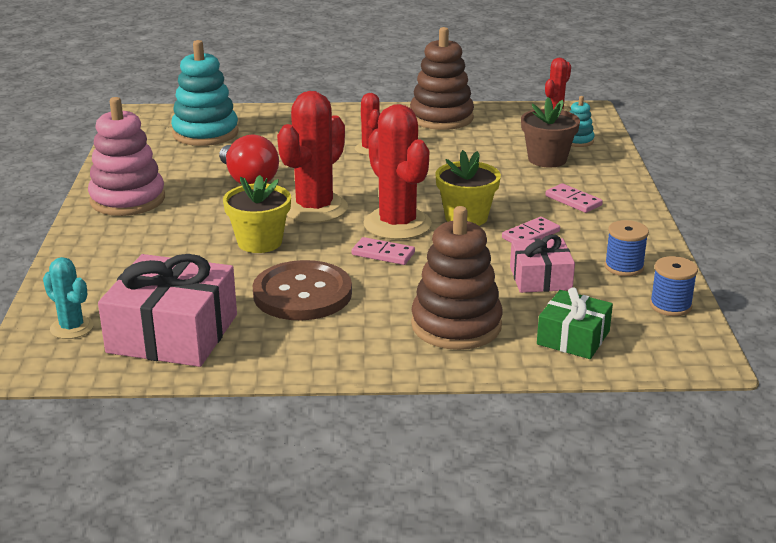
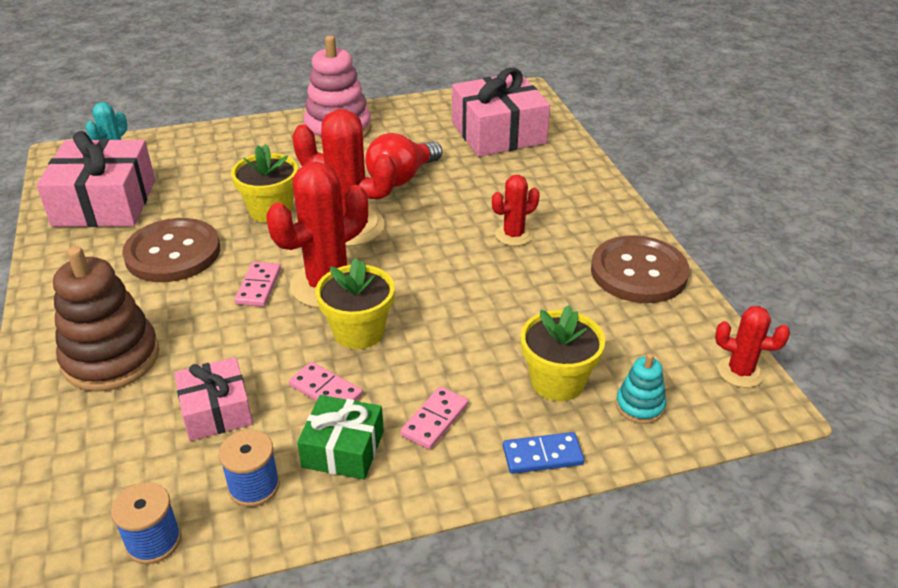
camera: 75 degrees right, 10 degrees up
(205, 133) = (498, 133): turquoise stacking toy -> pink gift
(441, 118) = (638, 272): brown stacking toy -> brown button
(547, 159) = (557, 381): brown flower pot -> yellow flower pot
(573, 338) = (80, 452): green gift -> green gift (343, 449)
(614, 173) = (542, 456): none -> blue domino

